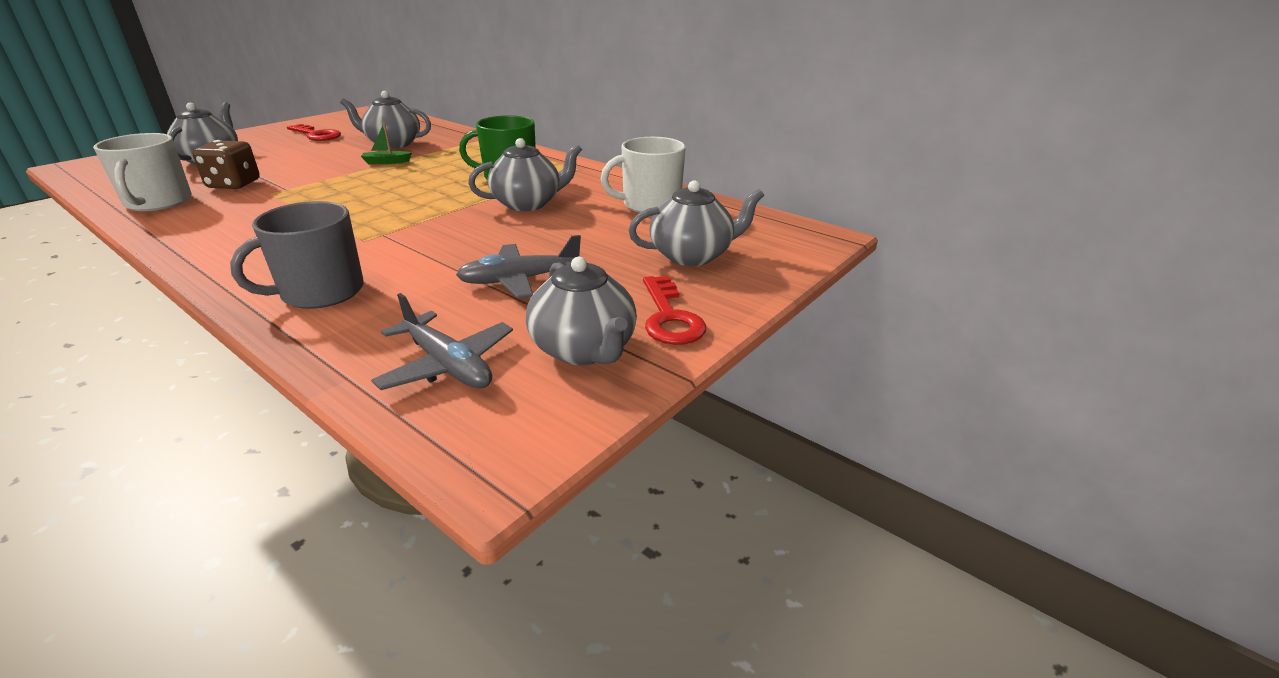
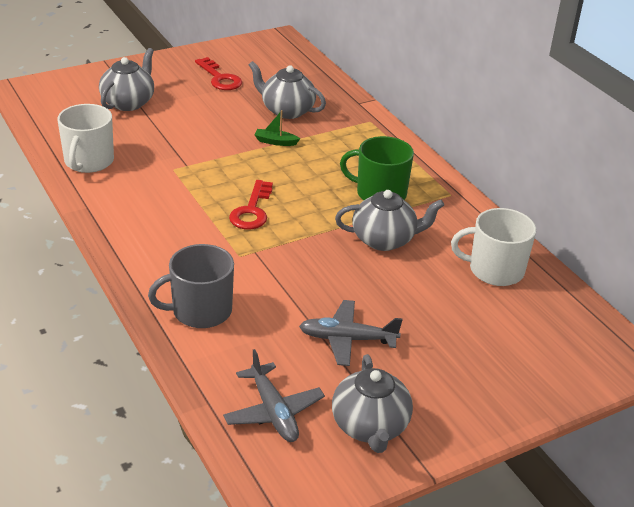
camera: 20 degrees right, 5 degrees up
(234, 184) = (145, 148): brown dice -> none
(669, 317) = (446, 414): red key -> red key (252, 210)
(692, 255) = (499, 350): grey teapot -> none

